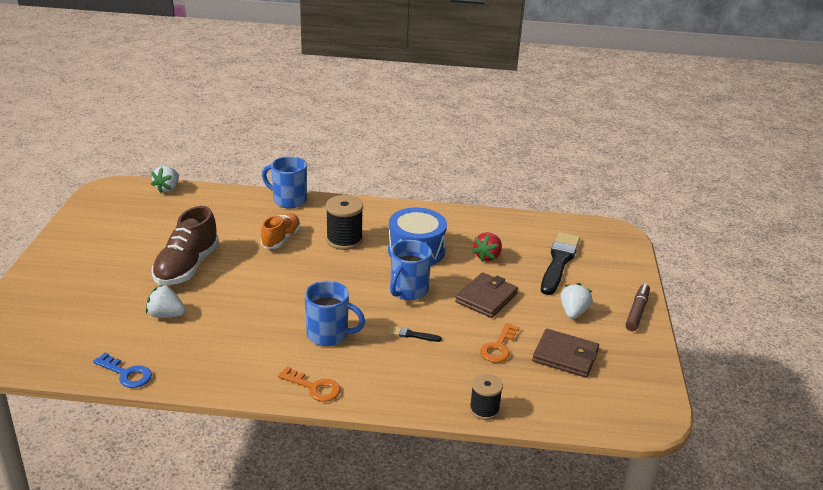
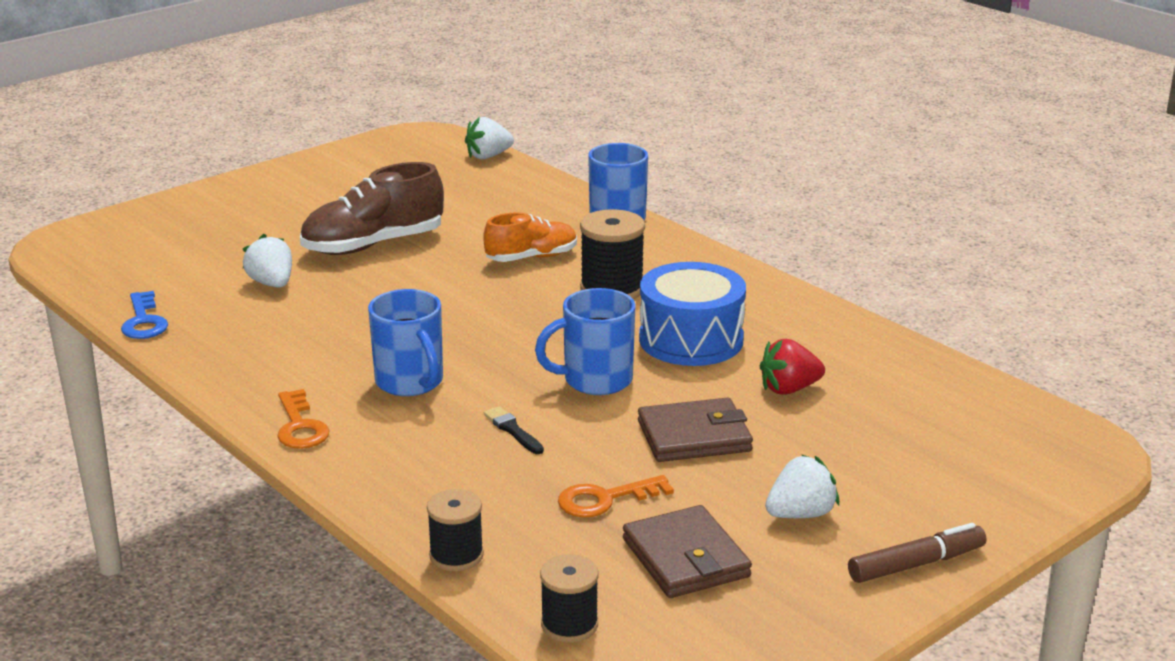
camera: 45 degrees right, 5 degrees down
(559, 262) = (899, 443): black brush -> none
(571, 412) = (569, 625): none -> black spool

